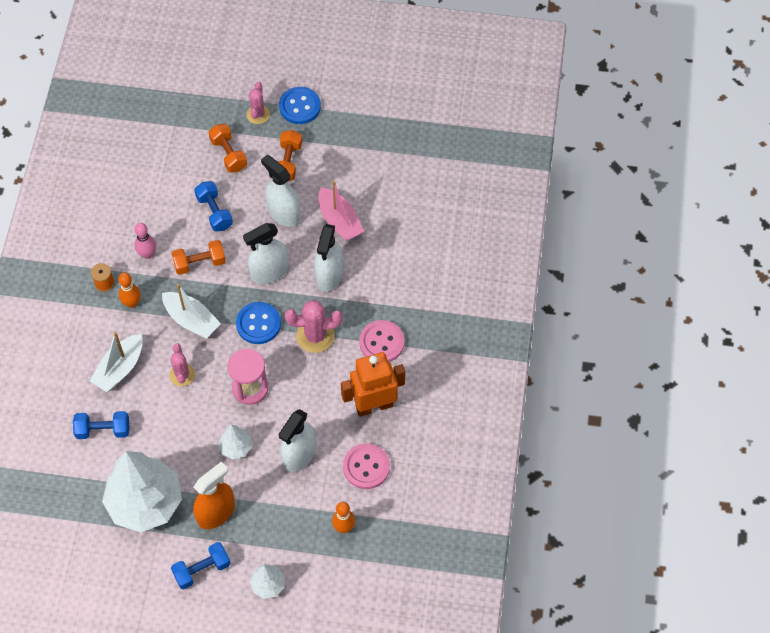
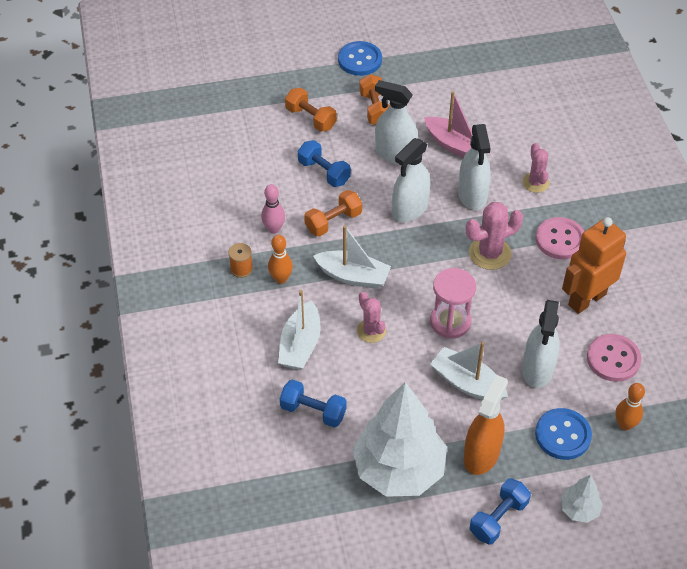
camera: 20 degrees left, 10 degrees down
(103, 430) = (313, 411): blue dumbbell -> blue dumbbell turned 45 degrees clockwise
(236, 447) = (467, 383): white tree -> white boat
(258, 114) = (322, 77): pink cactus -> pink cactus (535, 183)
(258, 324) = (425, 259): blue button -> blue button (562, 435)

